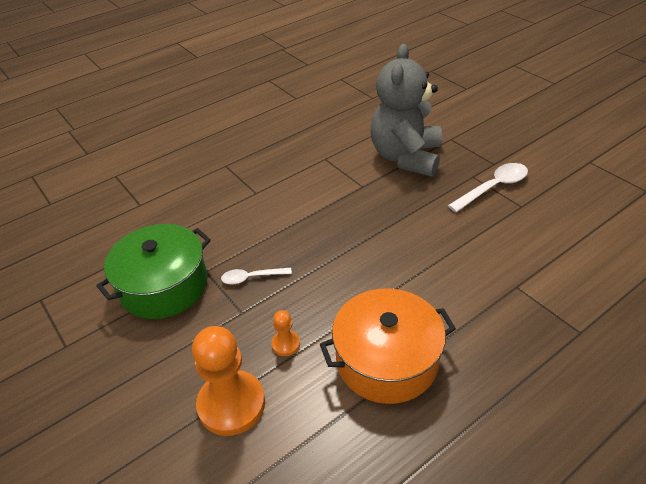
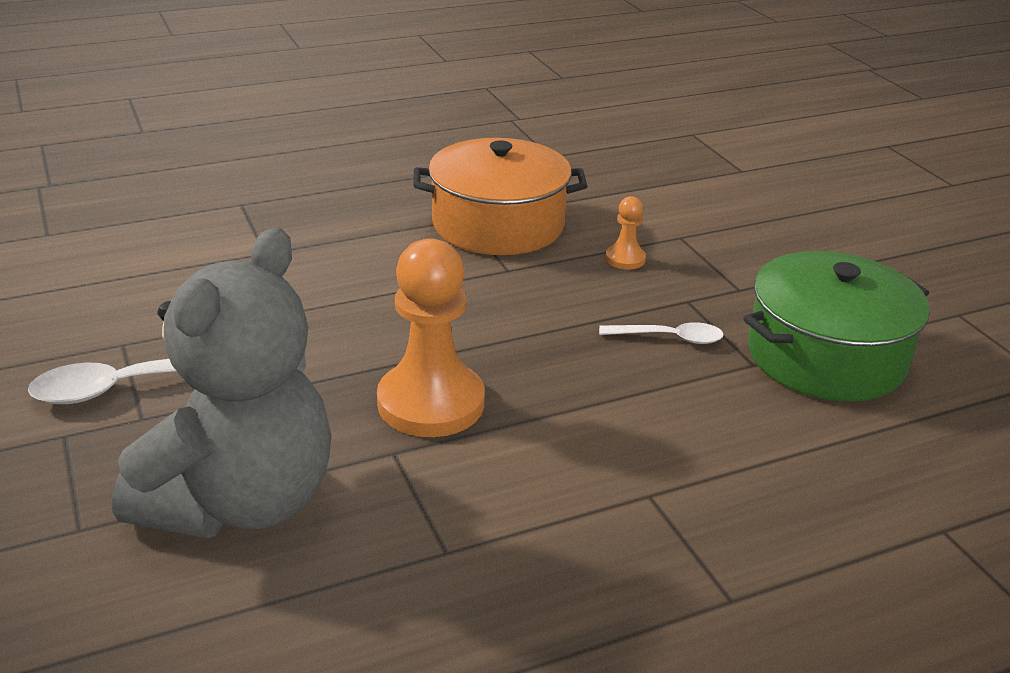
camera: 170 degrees left, 10 degrees down
(231, 404) = (701, 226): orange pawn -> orange pawn (431, 403)

